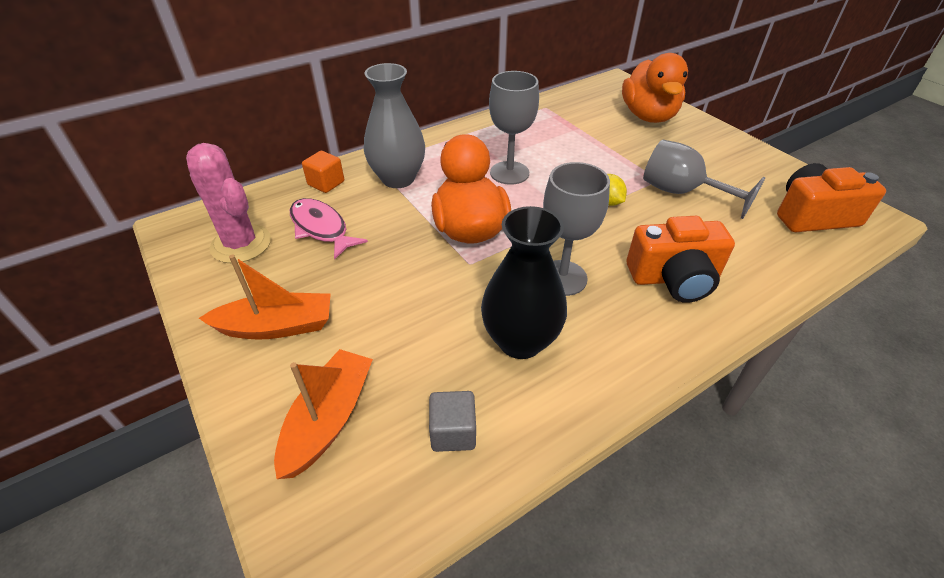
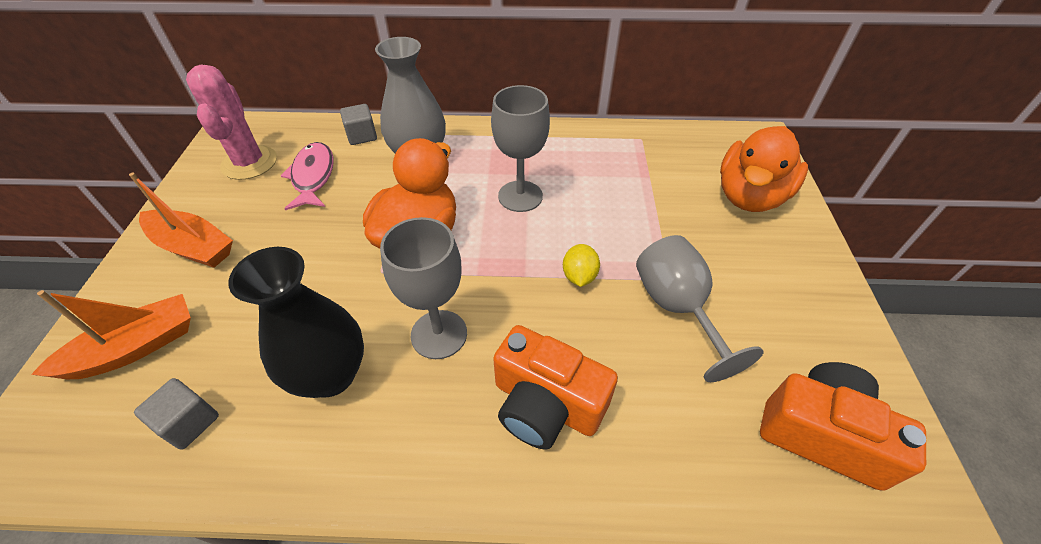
camera: 35 degrees right, 5 degrees up
(326, 183) = (362, 136): orange cube -> grey cube

